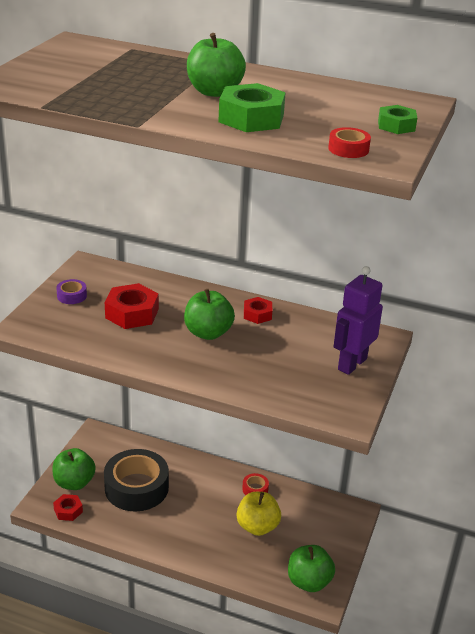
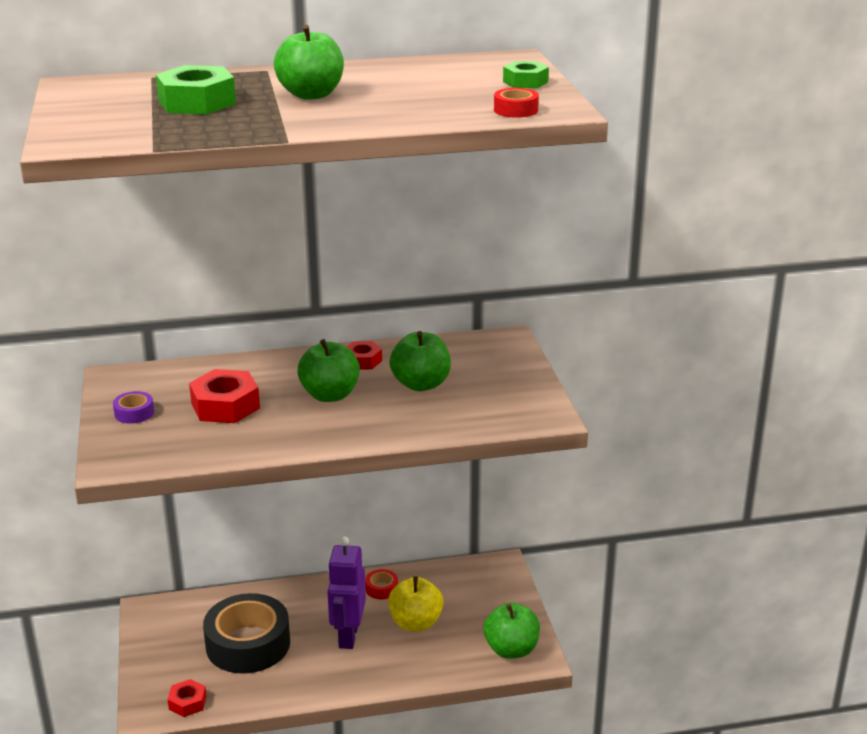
camera: 30 degrees left, 5 degrees down
(74, 482) = (168, 671): green apple -> green apple (421, 384)
(251, 118) = (387, 108): green nut -> green nut (197, 102)
(352, 364) = (502, 372): purple robot -> purple robot (348, 636)

